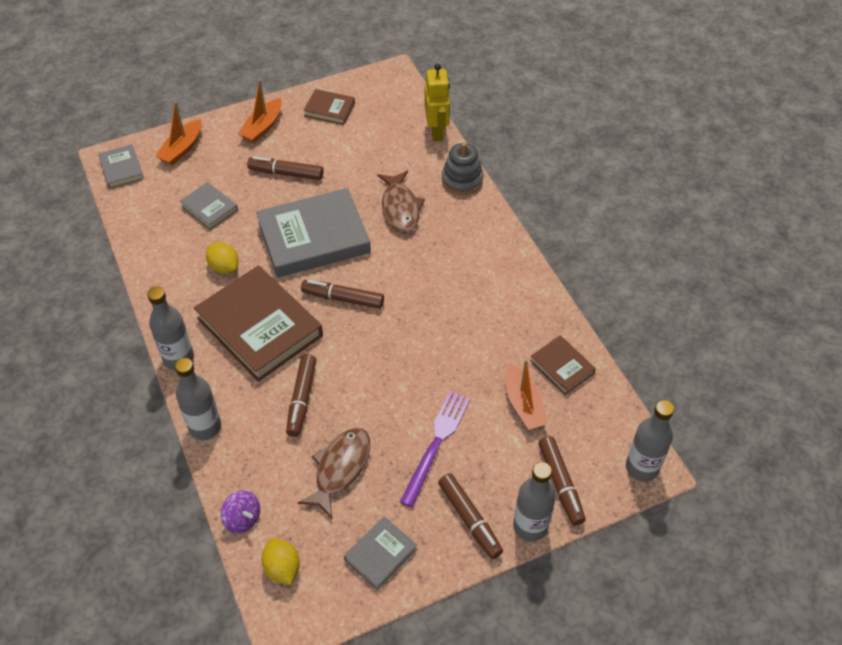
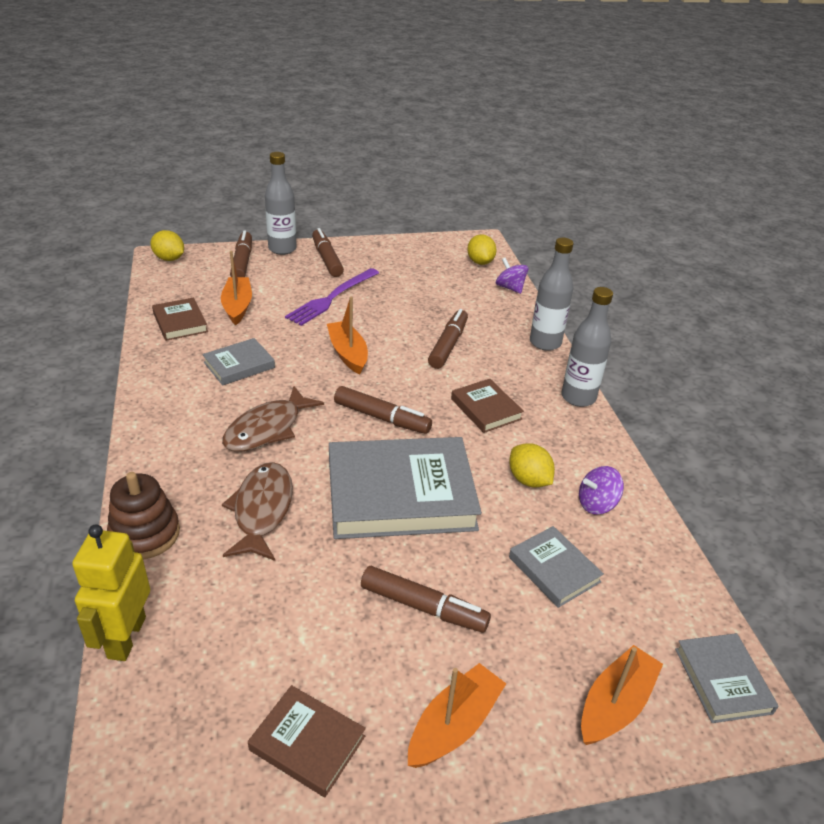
camera: 170 degrees left, 15 degrees down
(176, 258) = (597, 504): none -> purple spinning top
(260, 327) = (486, 409): brown book -> brown book, size x0.49
(340, 468) = (422, 299): brown fish -> brown fish (267, 429)
(380, 554) = (403, 256): grey book -> grey book (239, 365)
(392, 364) = (348, 353): none -> orange boat
(462, 180) = (145, 534): grey stacking toy -> brown stacking toy
(642, 467) = (169, 259): grey bottle -> yellow lemon

